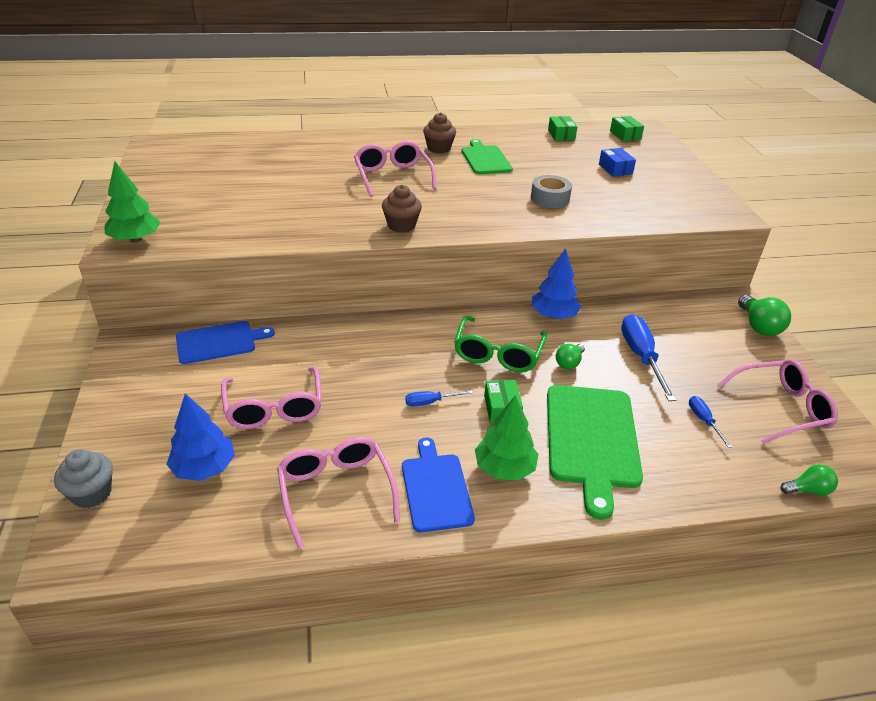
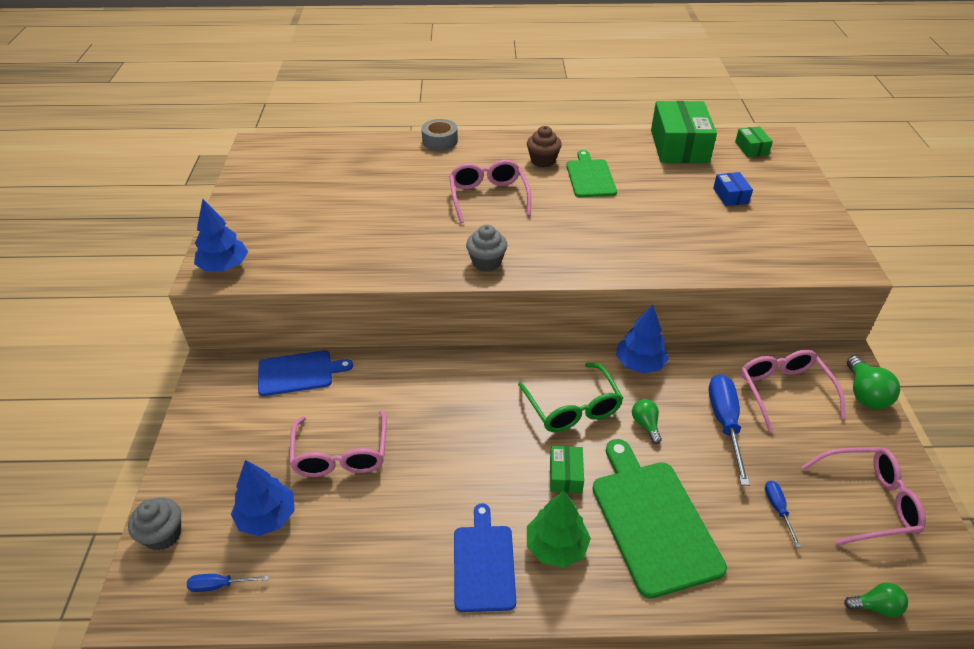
camera: 10 degrees right, 5 degrees up
(135, 239) = (224, 266): green tree -> blue tree
(336, 491) = (386, 556): pink glasses -> pink glasses (784, 391)
(401, 225) = (486, 262): brown cupcake -> grey cupcake
(430, 402) = (494, 461): blue screwdriver -> blue screwdriver (220, 585)
(498, 354) = (572, 408): green glasses -> green glasses turned 45 degrees counterclockwise
(550, 198) = (650, 233): grey tape -> grey tape (440, 141)
(561, 135) = (679, 146): green box -> green box, size x2.13
(569, 363) = (645, 425): green light bulb -> green light bulb turned 120 degrees clockwise
(592, 439) = (652, 521): green cutting board -> green cutting board turned 150 degrees clockwise

